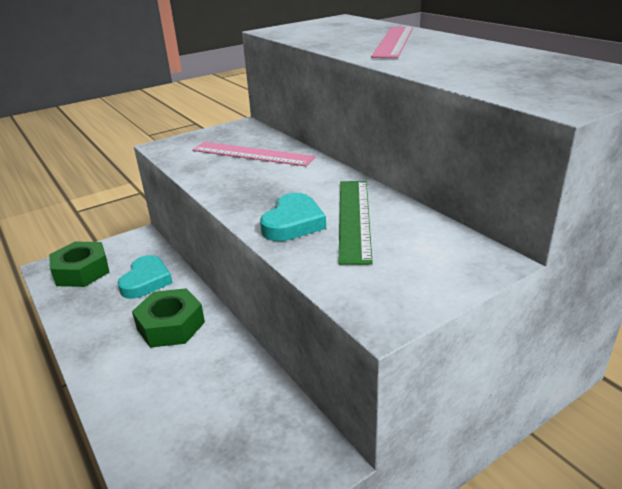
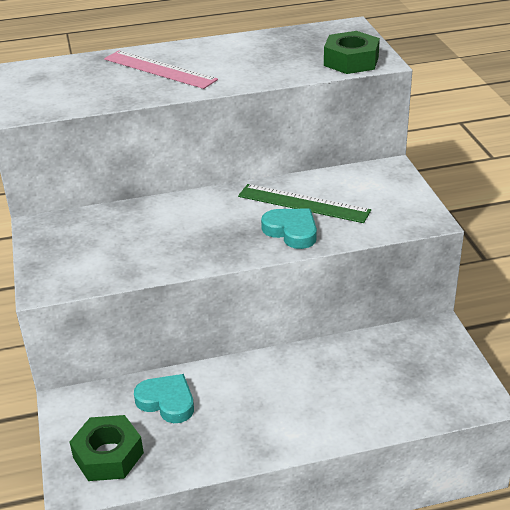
camera: 70 degrees left, 5 degrees up
(171, 325) = (255, 389): green nut -> green nut (351, 61)
(252, 154) = (130, 231): pink ruler -> none

